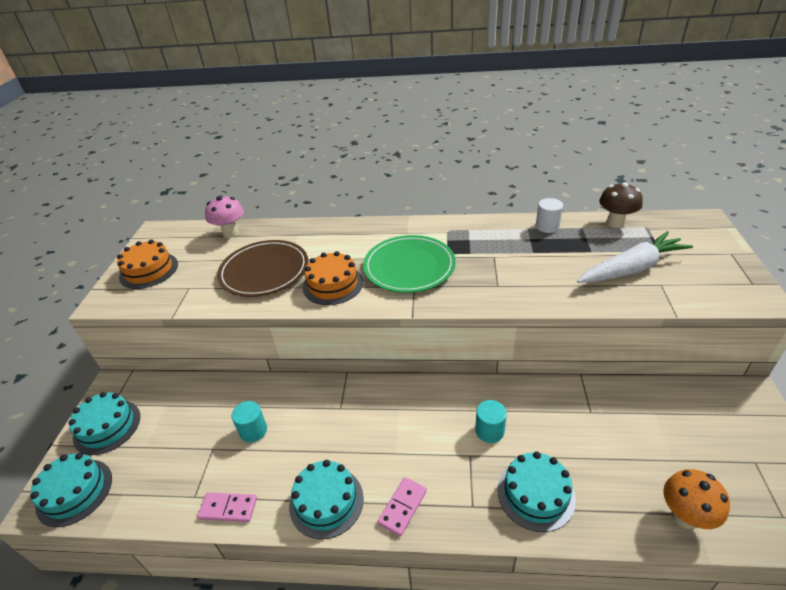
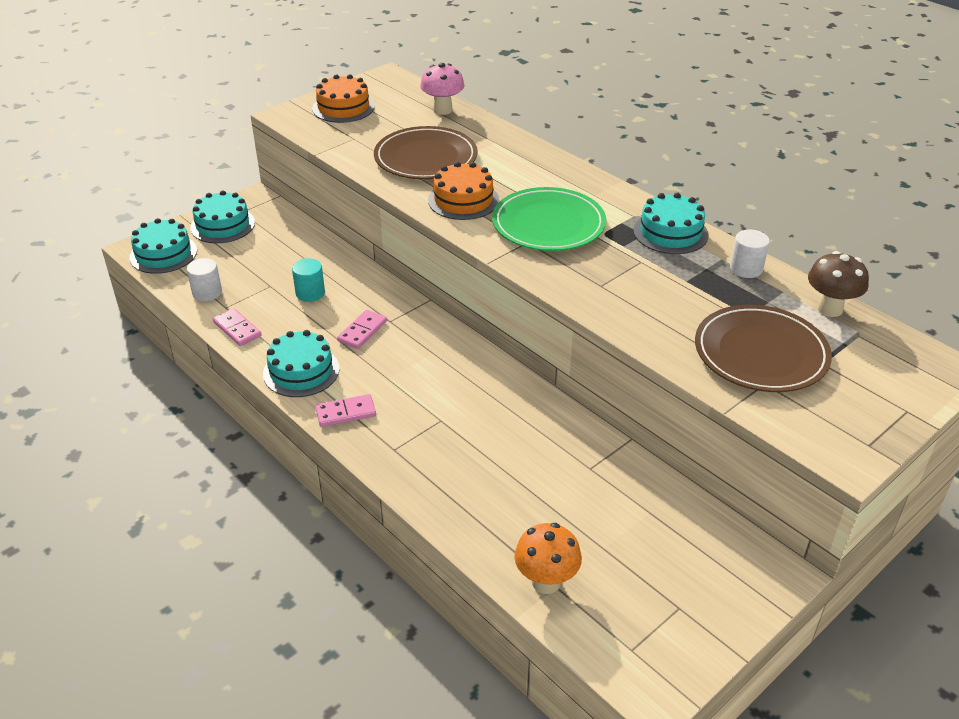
camera: 40 degrees right, 0 degrees up
(161, 496) = (207, 293): none -> white cylinder
(331, 431) = (362, 331): none -> pink domino
(489, 431) = (481, 417): turquoise cylinder -> none
(536, 494) = (452, 479): turquoise cake -> turquoise cake (670, 233)
(631, 268) = (761, 353): white carrot -> brown plate

